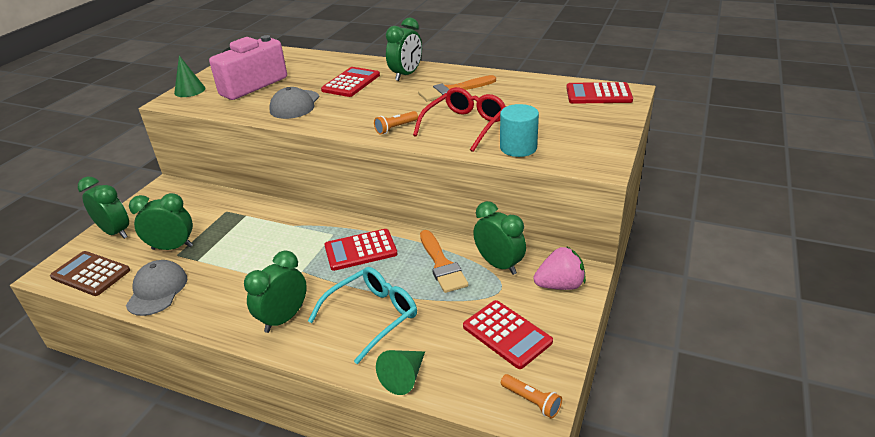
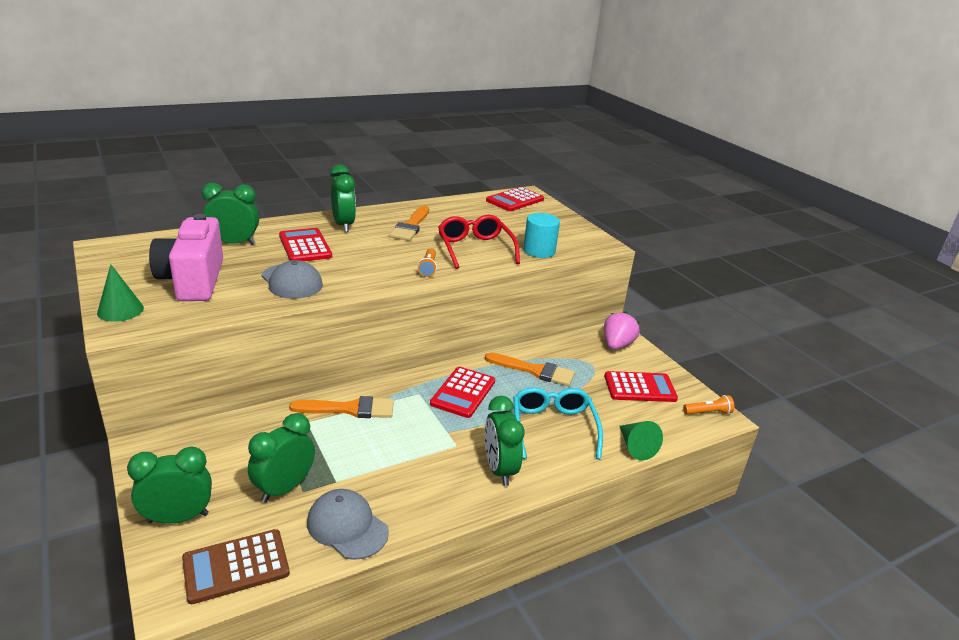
camera: 55 degrees left, 5 degrees down
(279, 220) = (349, 409): none -> orange brush
(499, 265) = (566, 352): green clock -> green clock (234, 243)

